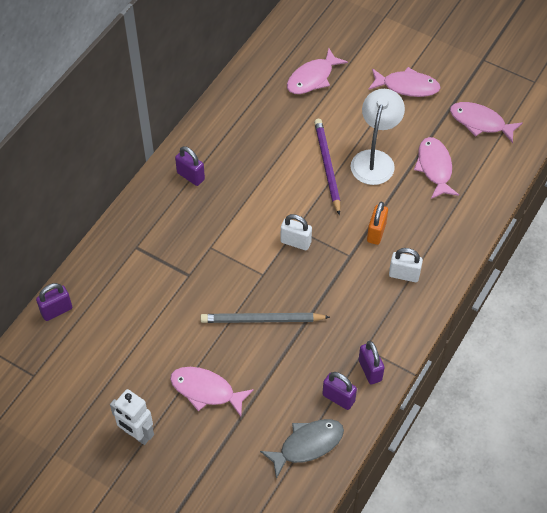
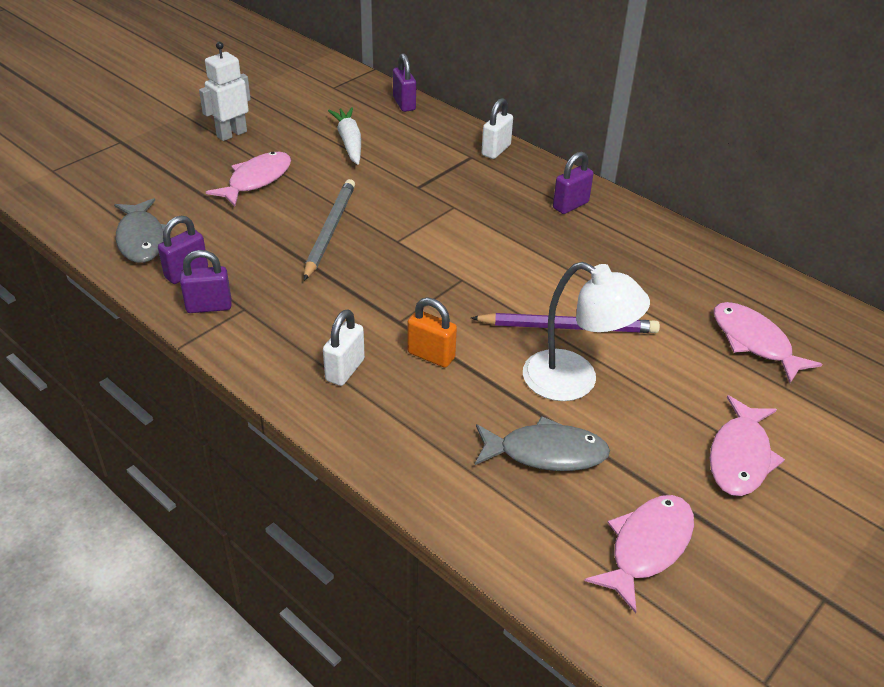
camera: 100 degrees right, 15 degrees down
(131, 338) = (349, 142): none -> white carrot
(295, 242) = (439, 275): white padlock -> white padlock (496, 150)
(434, 167) = (546, 453): pink fish -> grey fish

